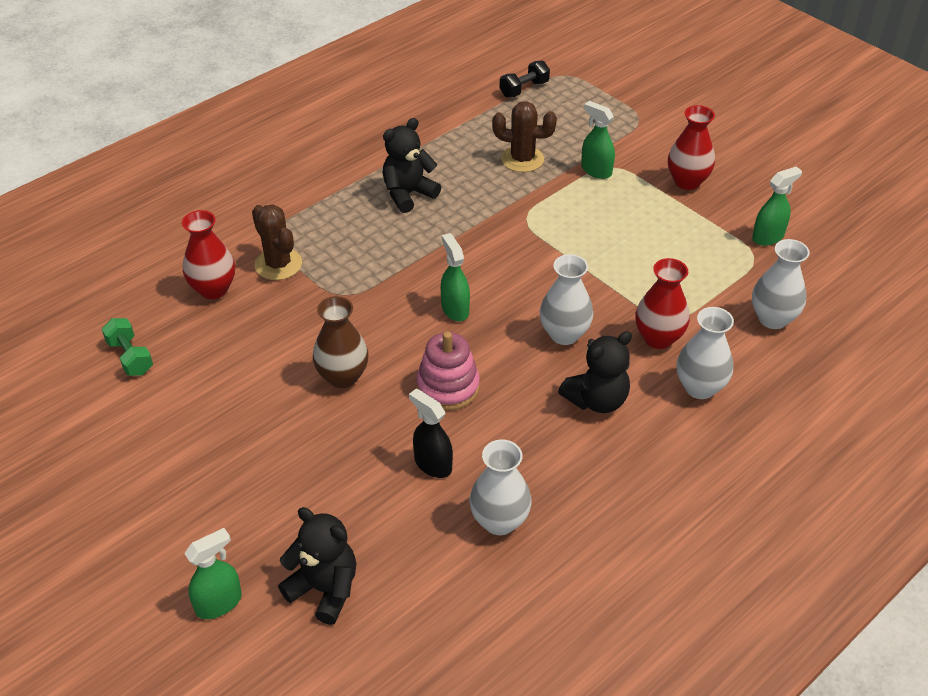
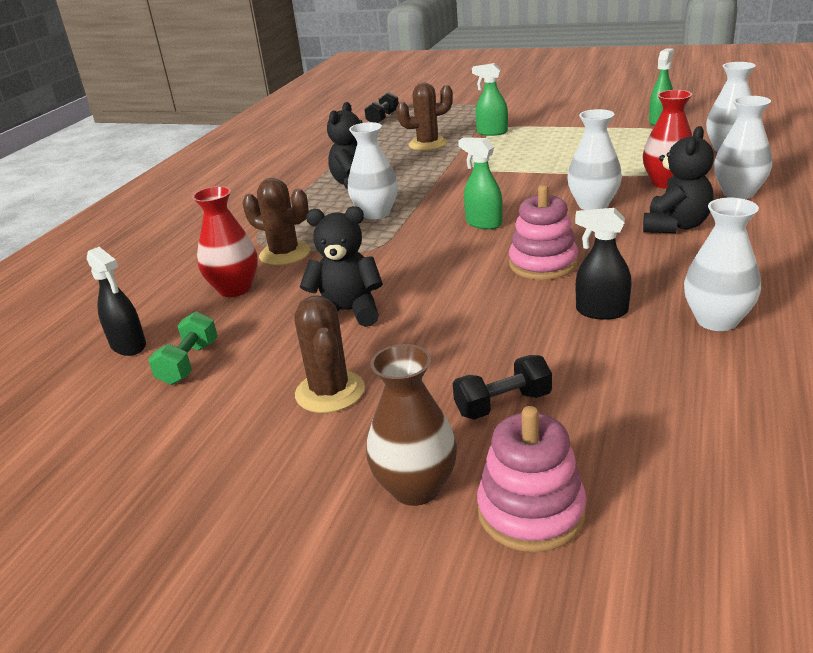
camera: 25 degrees left, 15 degrees down
(106, 315) = (128, 346): none -> black spray bottle
(130, 357) = (189, 363): green dumbbell -> green dumbbell turned 75 degrees clockwise
(192, 437) = (330, 392): none -> brown cactus
(219, 603) = (531, 512): green spray bottle -> pink stacking toy
(283, 512) = (503, 404): none -> black dumbbell
(324, 589) = (630, 442): black teddy bear -> black teddy bear (347, 312)
(343, 377) = (437, 293): brown vase -> brown vase (416, 488)
(387, 247) = (376, 213): none -> white vase
(687, 181) = (565, 118): red vase -> none

